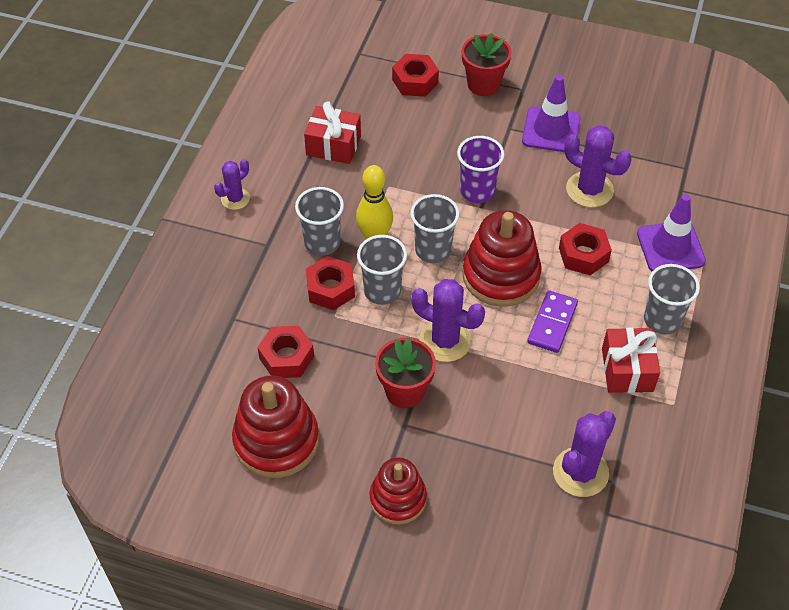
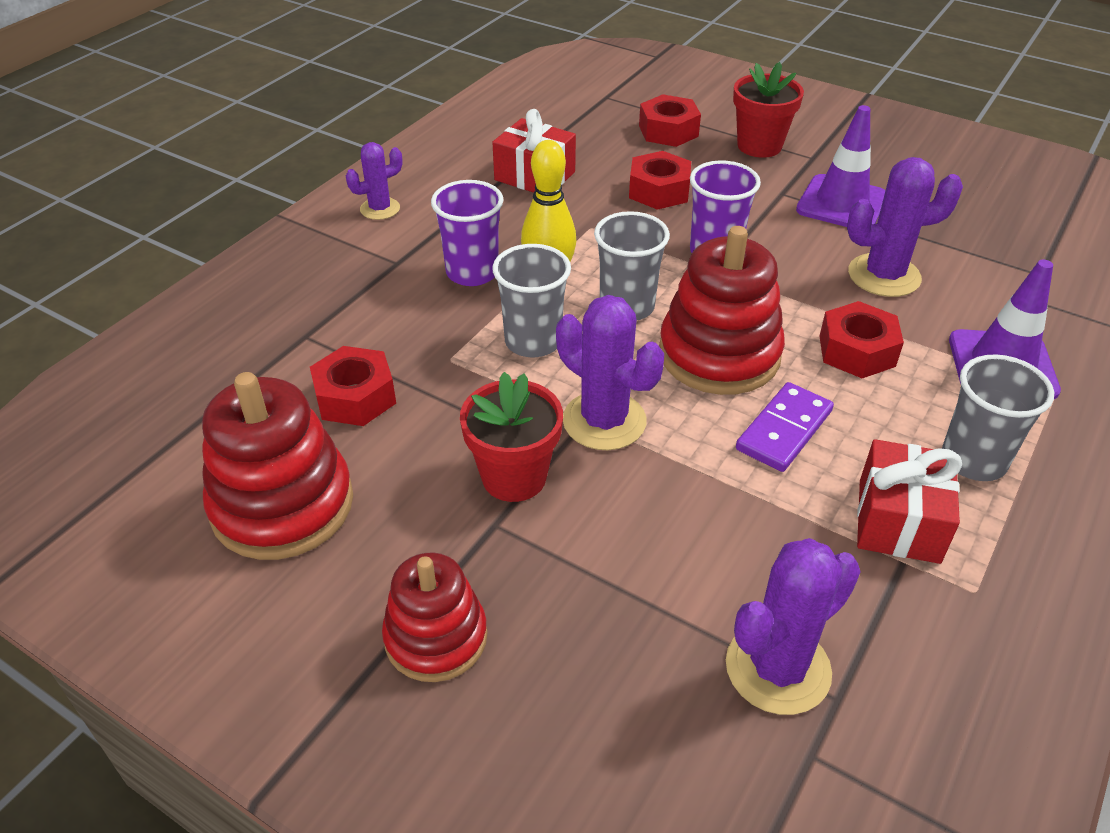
camera: 15 degrees right, 10 degrees down
(322, 243) = (472, 272): grey cup -> purple cup
(330, 289) = (459, 326): red nut -> red nut (658, 191)
(589, 189) = (884, 276): purple cactus -> purple cactus turned 60 degrees counterclockwise

